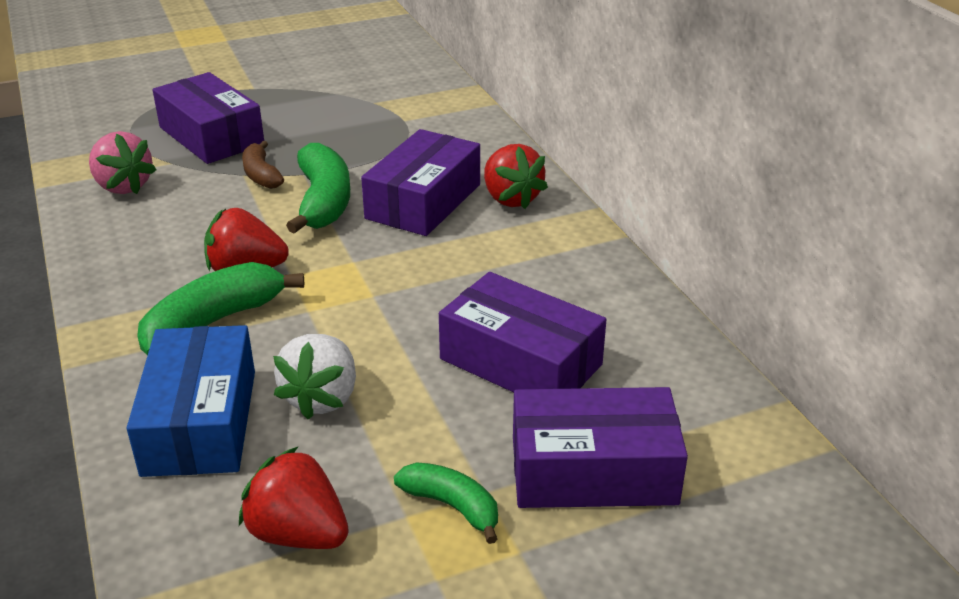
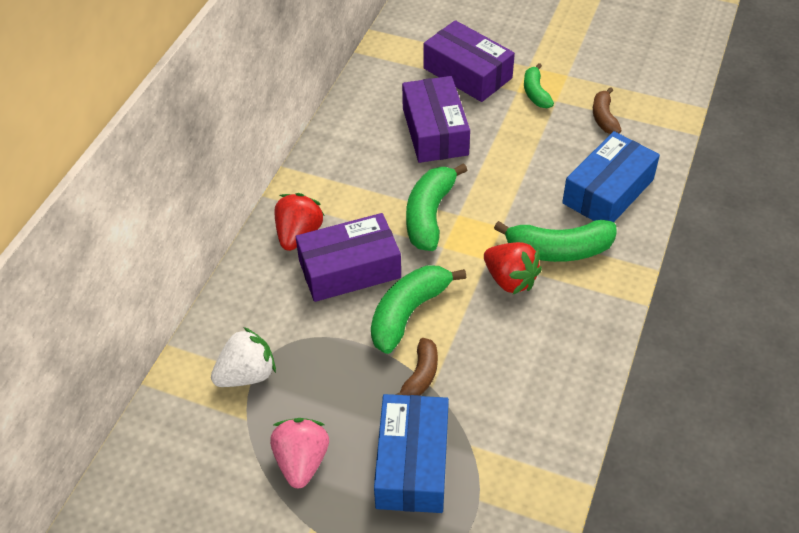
camera: 135 degrees left, 15 degrees up
(123, 186) = (527, 435): pink strawberry -> pink strawberry (301, 461)
(211, 136) = (412, 463): purple box -> blue box
(298, 533) = (604, 118): red strawberry -> brown banana
(322, 398) = (542, 169): white strawberry -> white strawberry (247, 375)
(404, 277) = (429, 215): none -> green banana

